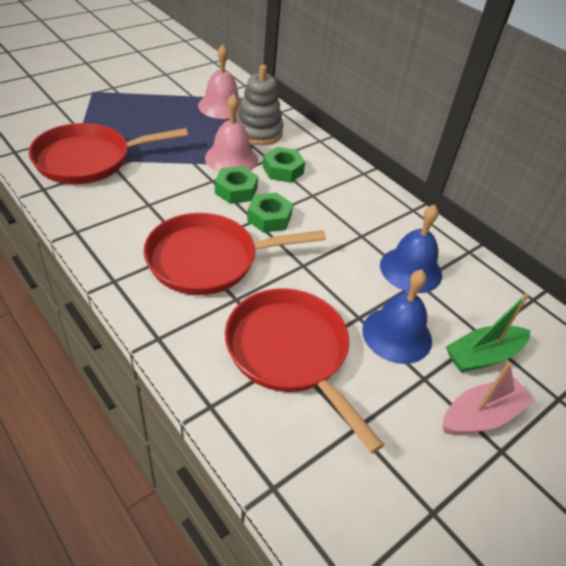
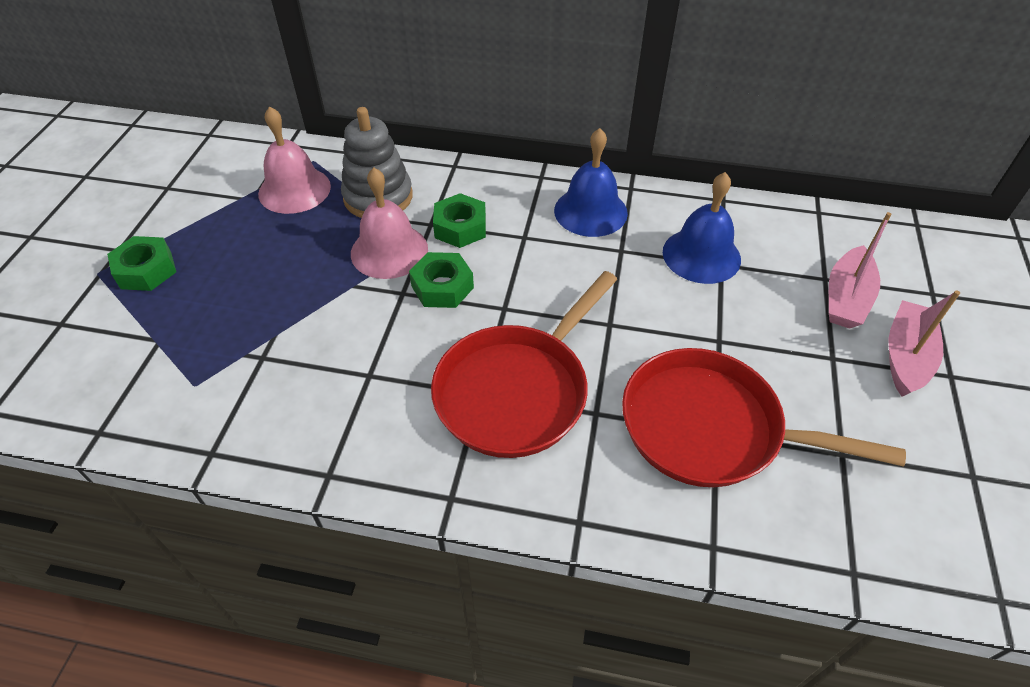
camera: 35 degrees left, 5 degrees up
(89, 160) = (220, 370): red pan -> none
(269, 218) = (515, 295): green nut -> green nut (146, 270)
(397, 334) = (766, 332): blue bell -> blue bell (590, 211)
(483, 356) = (846, 298): green boat -> pink boat

